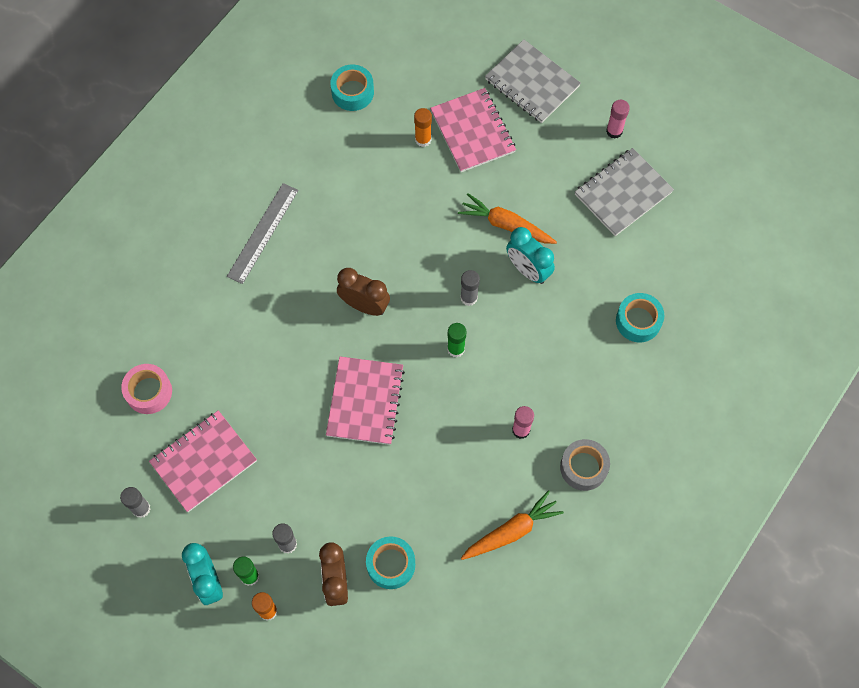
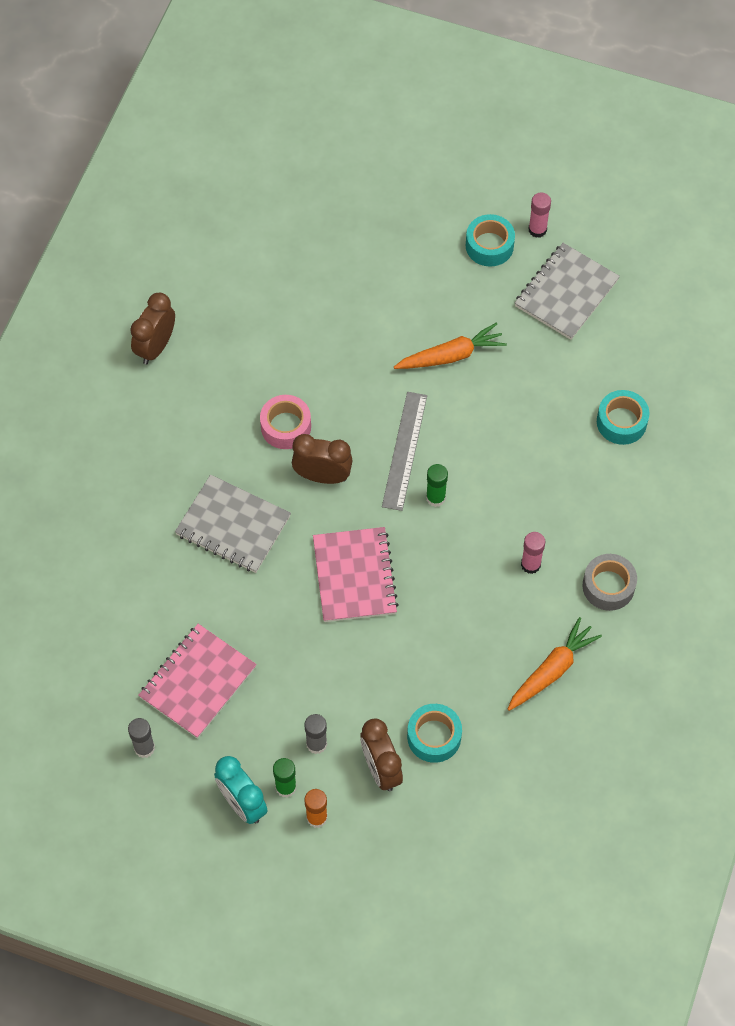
camera: 15 degrees left, 5 degrees down
(149, 392) = (113, 624): pink tape -> pink tape (286, 426)
(258, 157) = (156, 347): none -> brown clock
(263, 233) = (186, 426): grey ruler -> grey ruler (404, 450)
(352, 92) = (239, 253): turquoise tape -> turquoise tape (489, 246)
(423, 139) = (332, 286): orange glue stick -> none
(469, 298) = (433, 441): grey glue stick -> none
(472, 132) = (384, 265): pink notebook -> none
(506, 225) = (450, 355): orange carrot -> orange carrot turned 150 degrees clockwise
(528, 270) = (488, 397): turquoise clock -> none
(532, 83) = (433, 199): grey notebook -> grey notebook (233, 525)

